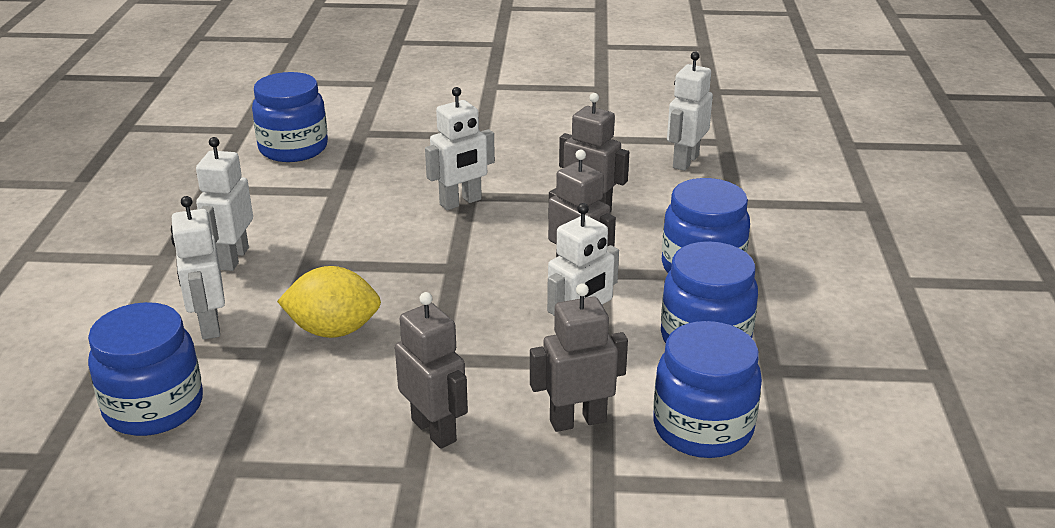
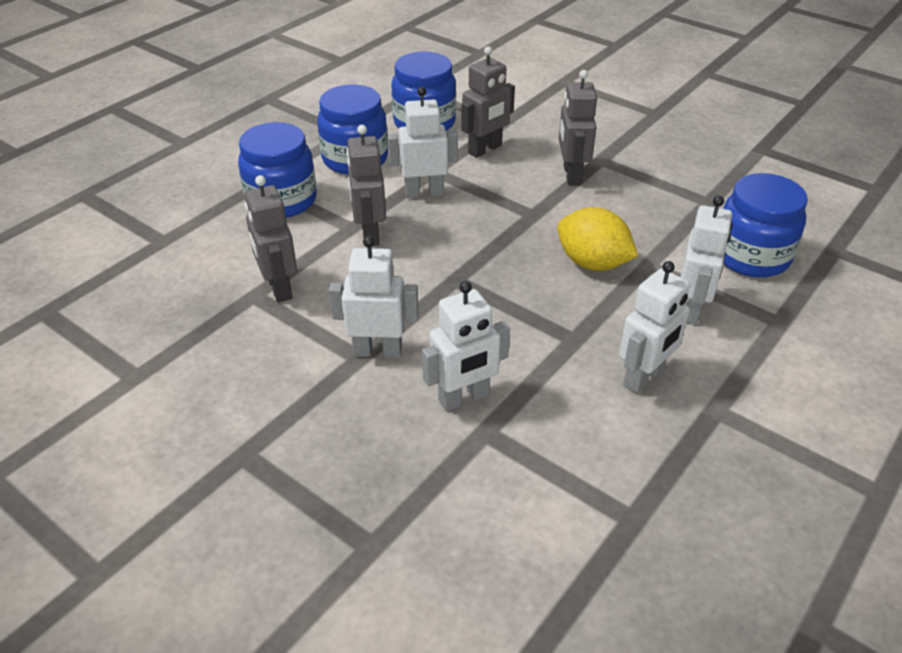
camera: 145 degrees left, 10 degrees up
(293, 148) = (483, 555): blue jar -> none
(577, 420) = (485, 149): grey robot -> grey robot turned 60 degrees counterclockwise
(685, 161) = (120, 303): white robot -> white robot (464, 398)

